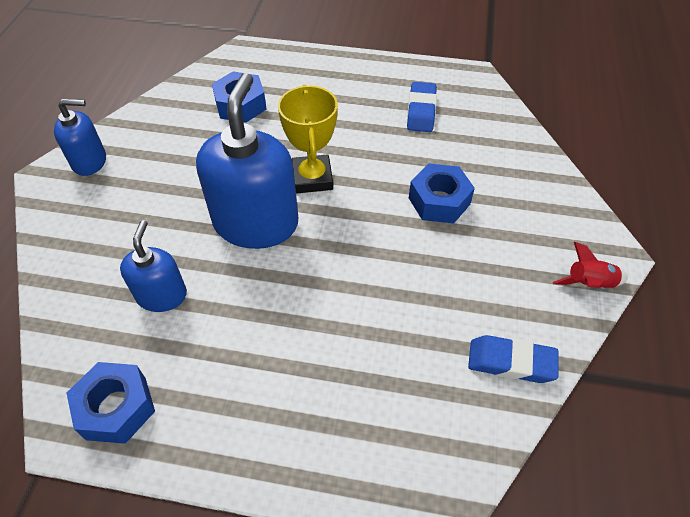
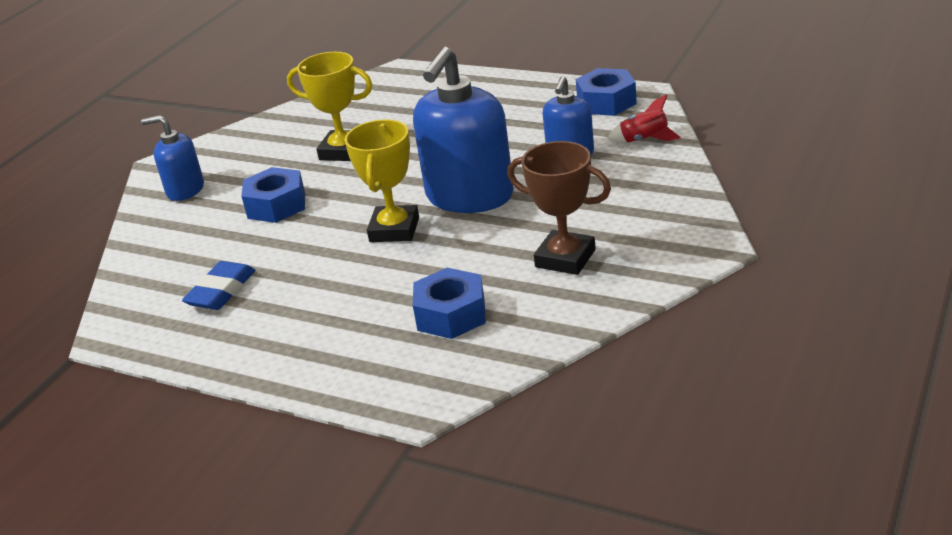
camera: 160 degrees left, 20 degrees down
(90, 161) = (658, 259): blue soap dispenser -> blue soap dispenser (185, 190)
(162, 157) = (565, 258): none -> brown trophy
(418, 288) = (343, 151): none -> yellow trophy
(511, 362) = (305, 115): blue eraser -> none
(589, 284) = (203, 149): red rocket -> red rocket (644, 140)

